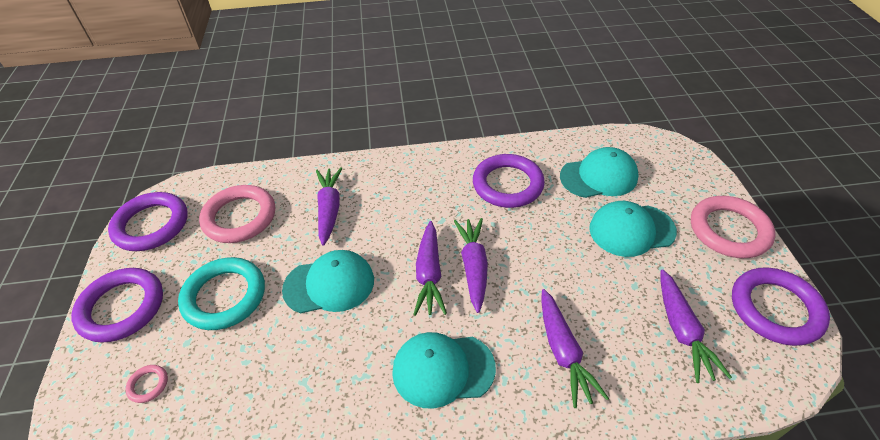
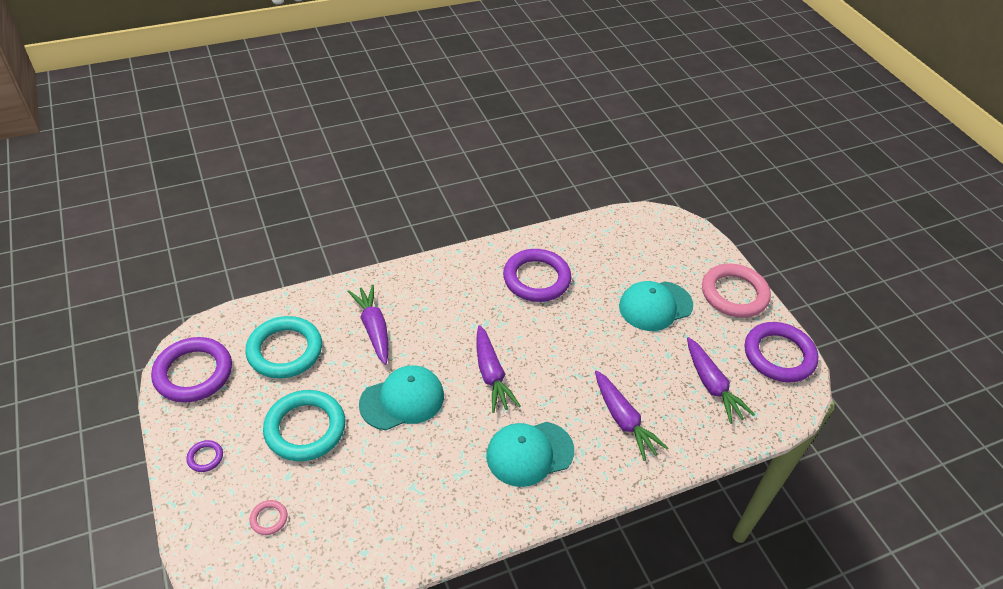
camera: 20 degrees left, 0 degrees up
(122, 307) = (205, 457): purple ring -> purple ring, size x0.42
(239, 217) = (285, 350): pink ring -> turquoise ring
(473, 267) = (528, 361): purple carrot -> none
(599, 177) = (616, 259): turquoise cap -> none

